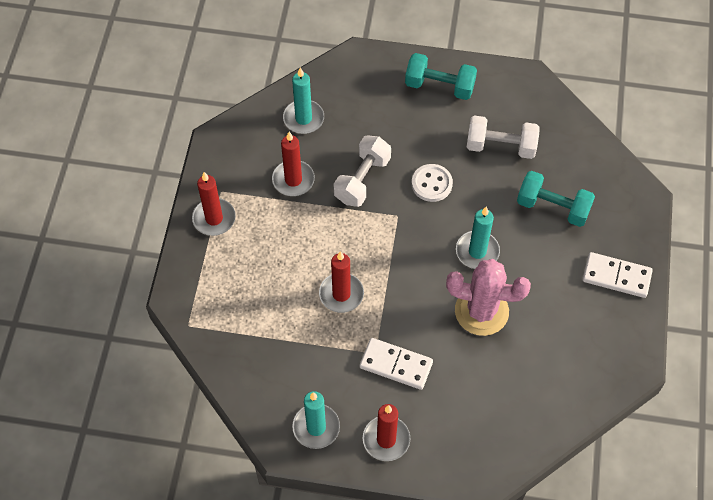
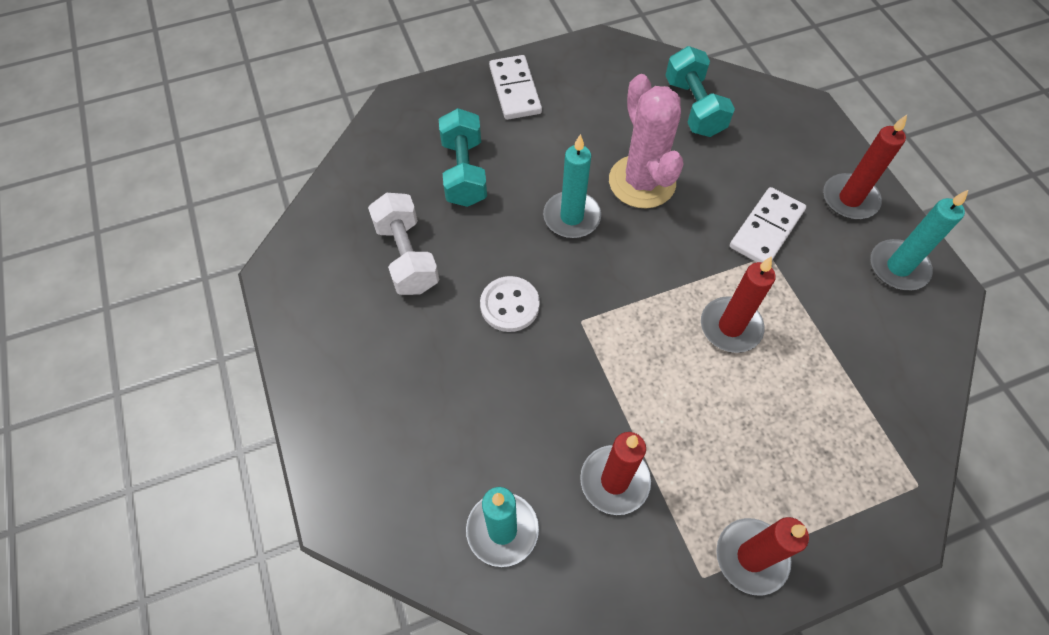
camera: 120 degrees left, 0 degrees up
(362, 180) = (555, 389): white dumbbell -> none
(396, 365) = (766, 229): white domino -> white domino turned 45 degrees clockwise
(439, 86) = (344, 371): turquoise dumbbell -> turquoise dumbbell (694, 107)

